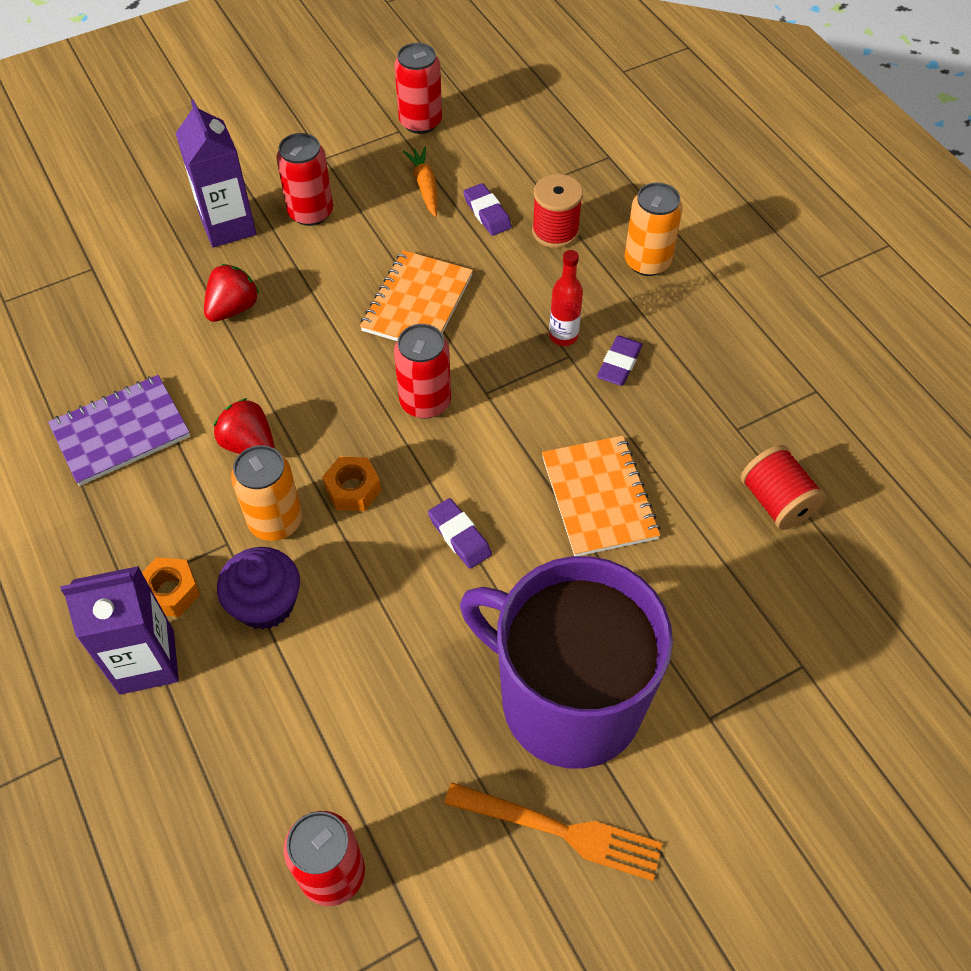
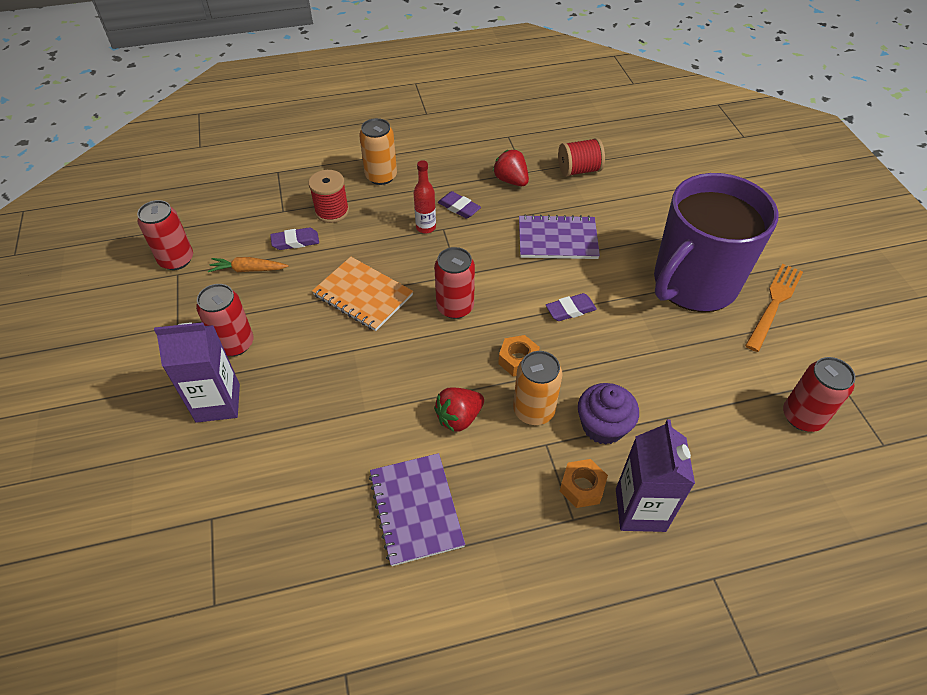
camera: 75 degrees left, 5 degrees down
(233, 308) = (314, 411): red strawberry -> red strawberry (511, 180)
(599, 497) = (557, 239): orange notebook -> purple notebook

